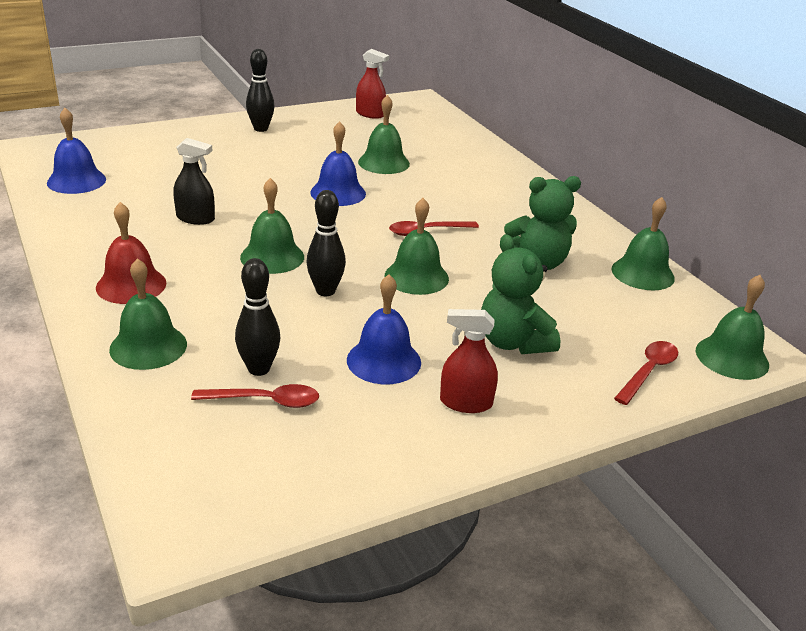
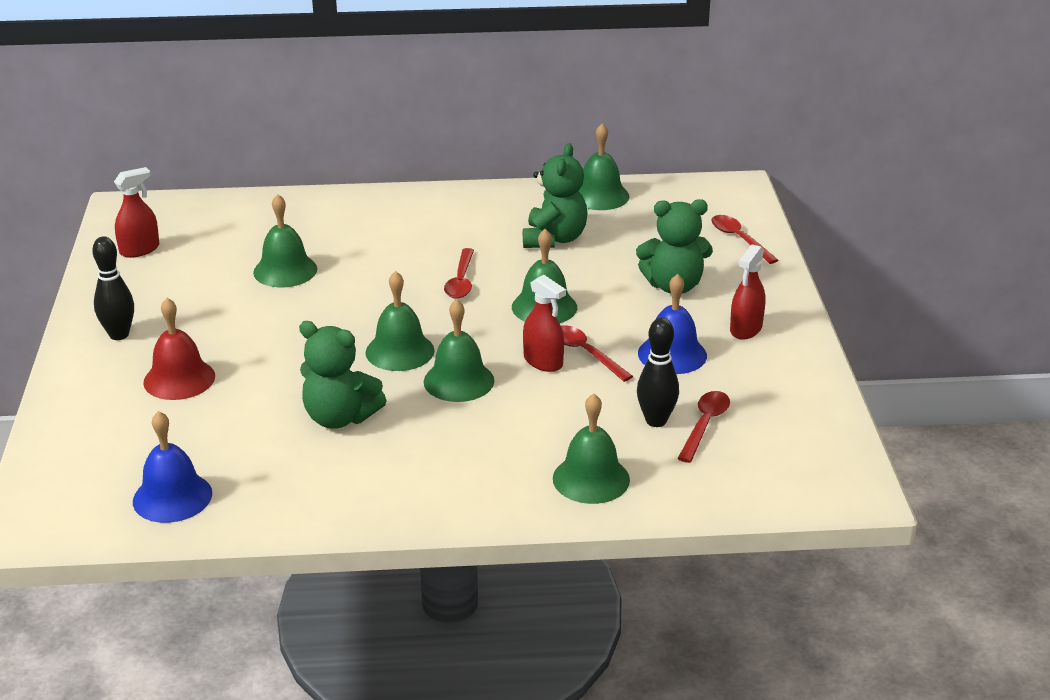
camera: 65 degrees left, 0 degrees up
(131, 285) = (467, 478): red bell -> red bell (179, 379)
(195, 218) = (340, 417): black spray bottle -> green teddy bear
(325, 291) = (543, 362): black bowling pin -> red spray bottle
(338, 193) = (340, 314): blue bell -> none
(353, 311) = (586, 353): none -> red spoon
(732, 357) = (736, 200): green bell -> green bell (400, 351)

